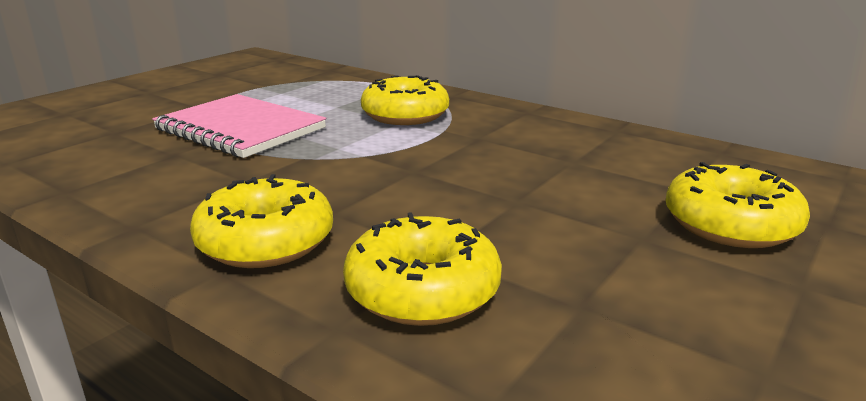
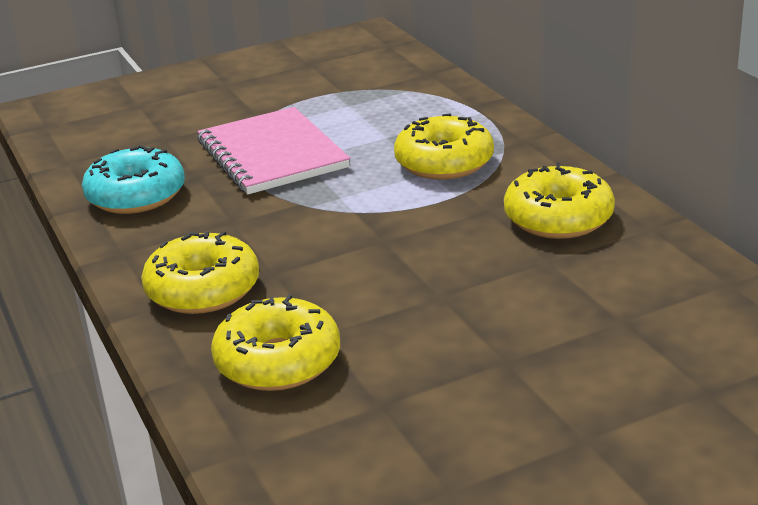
camera: 30 degrees right, 5 degrees up
(114, 177) = (136, 196): none -> turquoise donut
(730, 224) = (607, 368): yellow donut -> yellow donut (558, 218)

